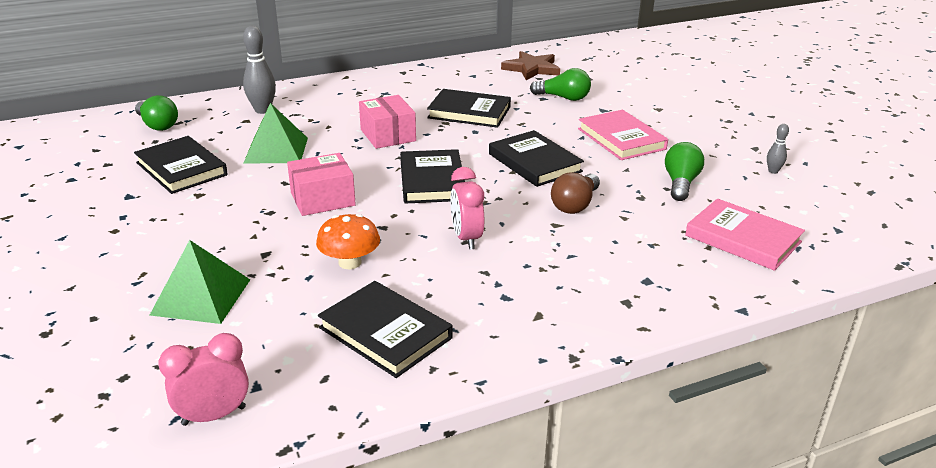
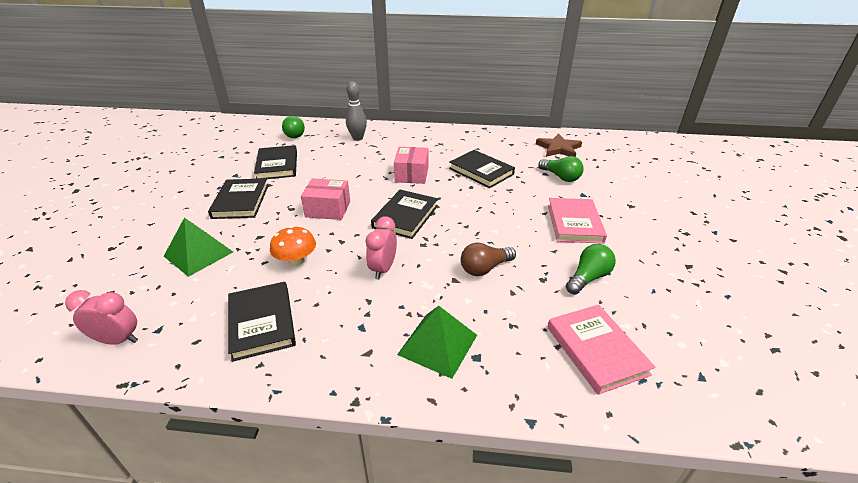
camera: 30 degrees right, 5 degrees up
(276, 150) = (337, 167): green pyramid -> green pyramid (437, 344)
(534, 163) = (488, 224): black book -> black book (241, 201)
(773, 171) = (686, 294): grey bowling pin -> none

